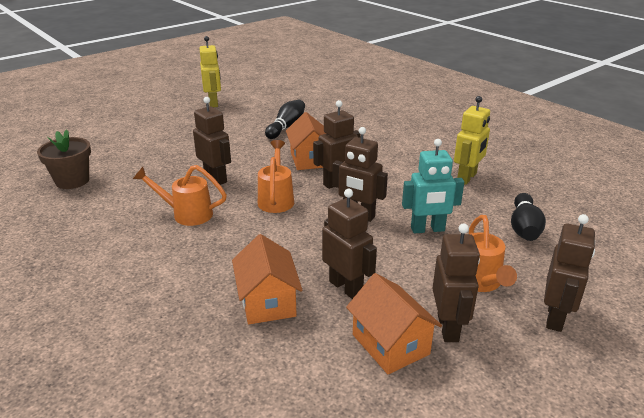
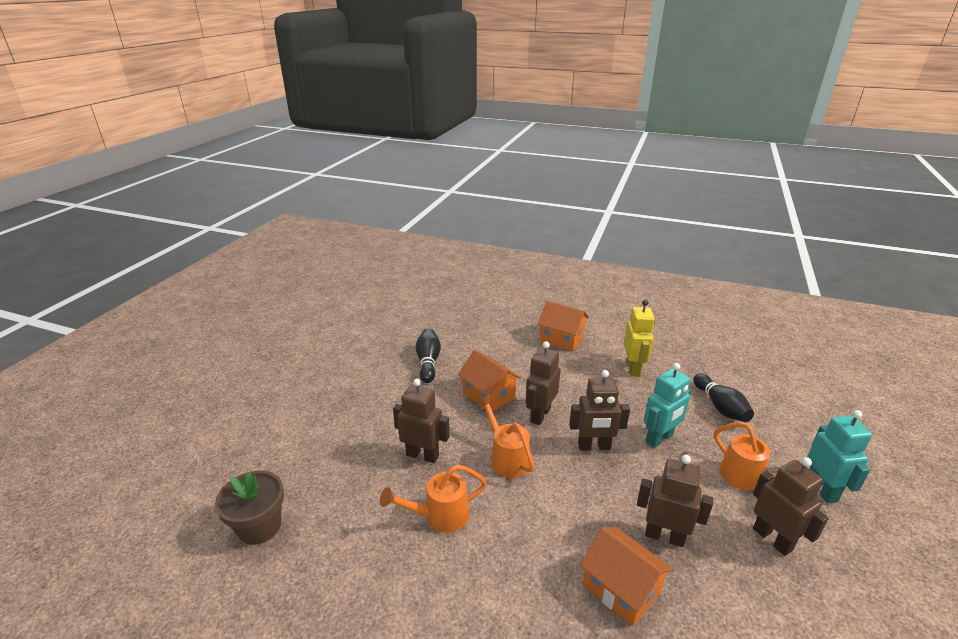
camera: 30 degrees left, 0 degrees up
(213, 103) = (320, 353): yellow robot -> none
(390, 344) = (754, 581): orange house -> orange house (561, 339)
(555, 317) = (821, 489): brown robot -> turquoise robot

